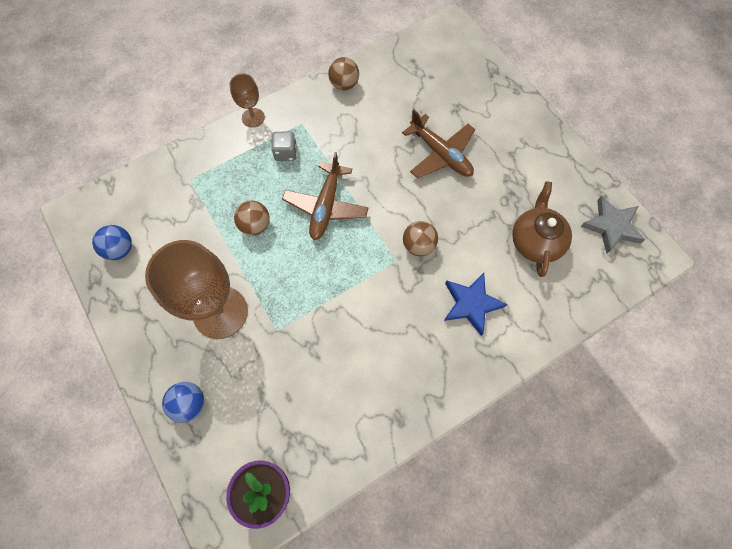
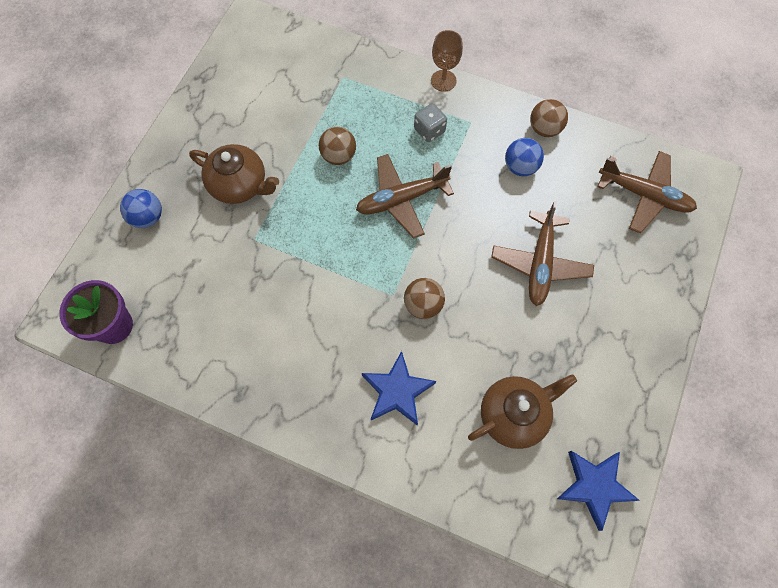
camera: 55 degrees right, 0 degrees up
(120, 249) = (242, 74): blue ball -> blue ball (520, 167)
(220, 312) = (239, 185): brown goblet -> brown teapot
(437, 64) = (644, 195): none -> brown plane
(611, 226) = (594, 486): grey star -> blue star

